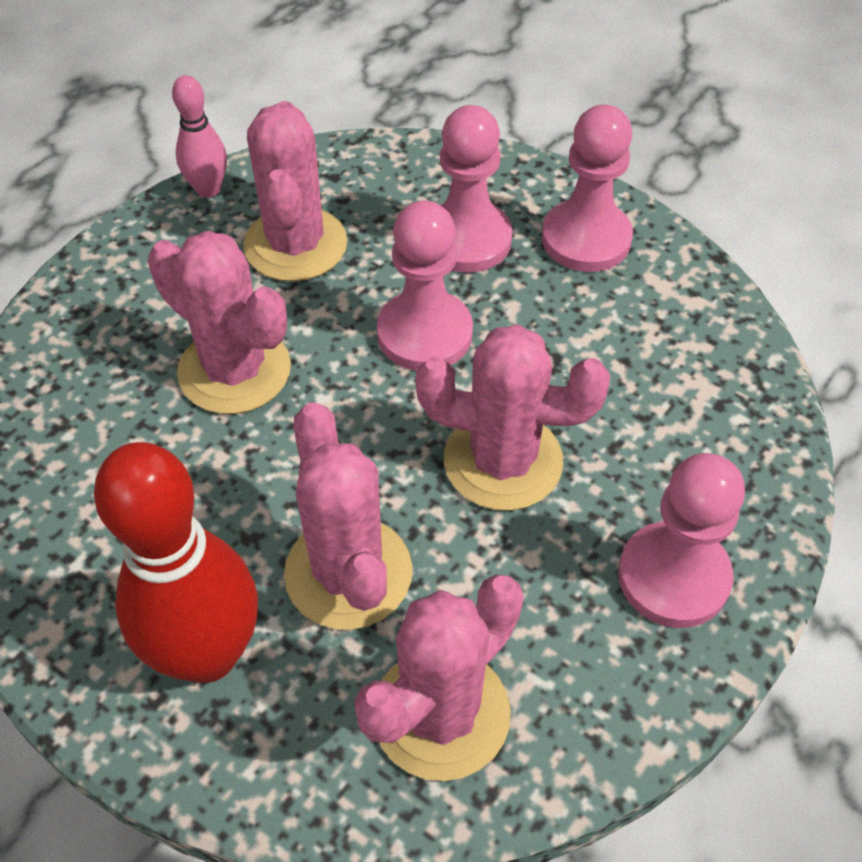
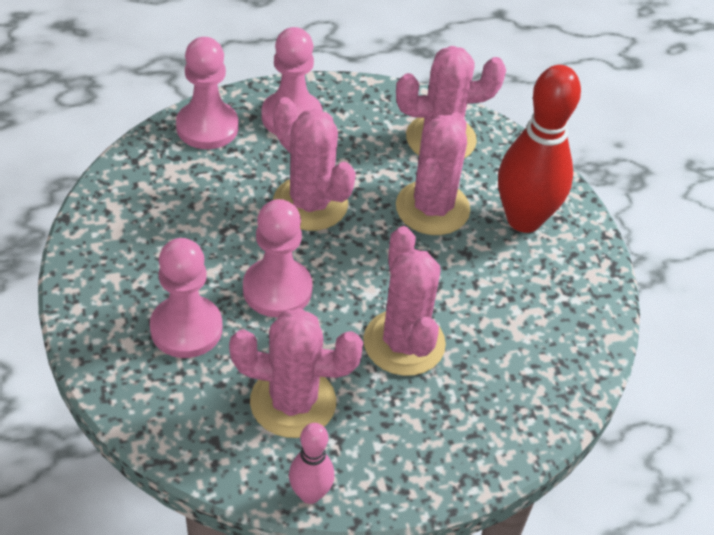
camera: 145 degrees left, 5 degrees down
(295, 244) = (293, 402): pink cactus -> pink cactus turned 60 degrees clockwise
(586, 239) = (119, 279): pink pawn -> pink pawn (207, 127)

